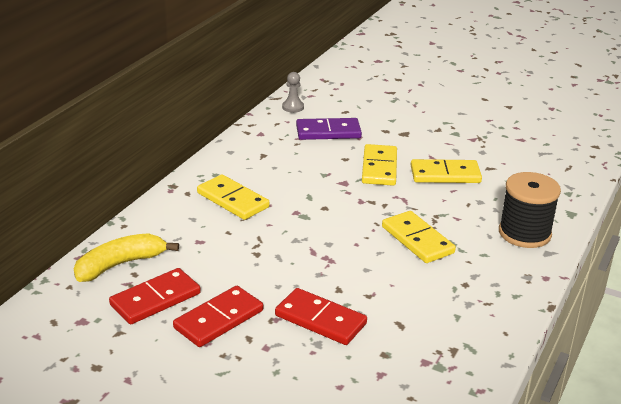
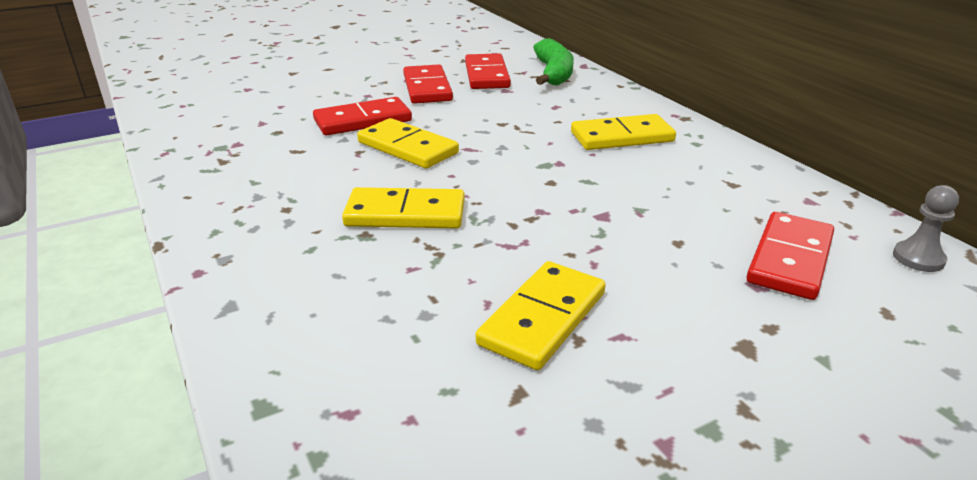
camera: 125 degrees right, 0 degrees up
(120, 265) = (553, 73): yellow banana -> green banana
(328, 132) = (789, 259): purple domino -> red domino
(379, 168) = (622, 260): yellow domino -> yellow domino (407, 148)
(524, 233) = (295, 310): black spool -> none

